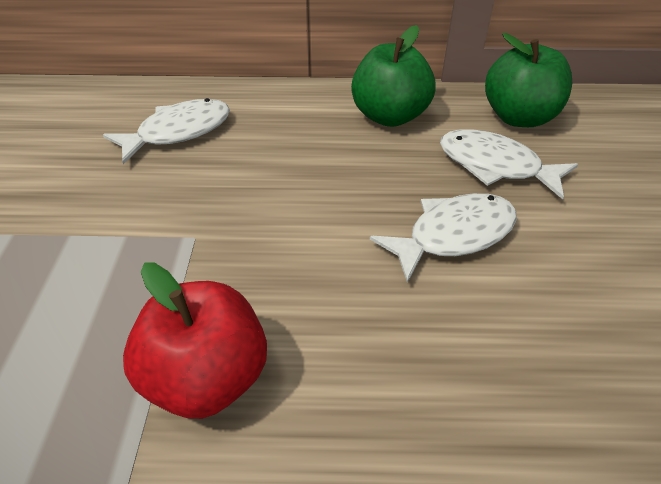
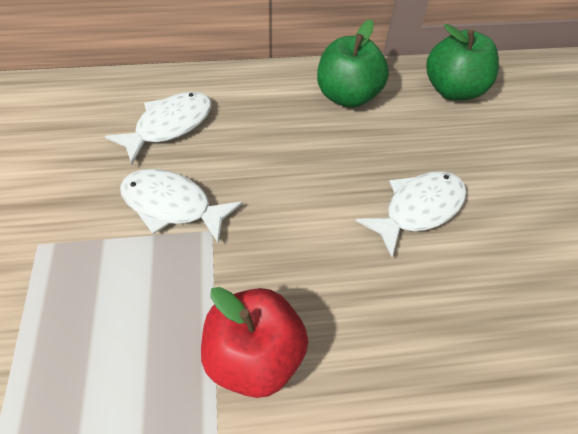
camera: 10 degrees left, 10 degrees up
(495, 166) = (441, 140): white fish -> white fish (172, 205)

